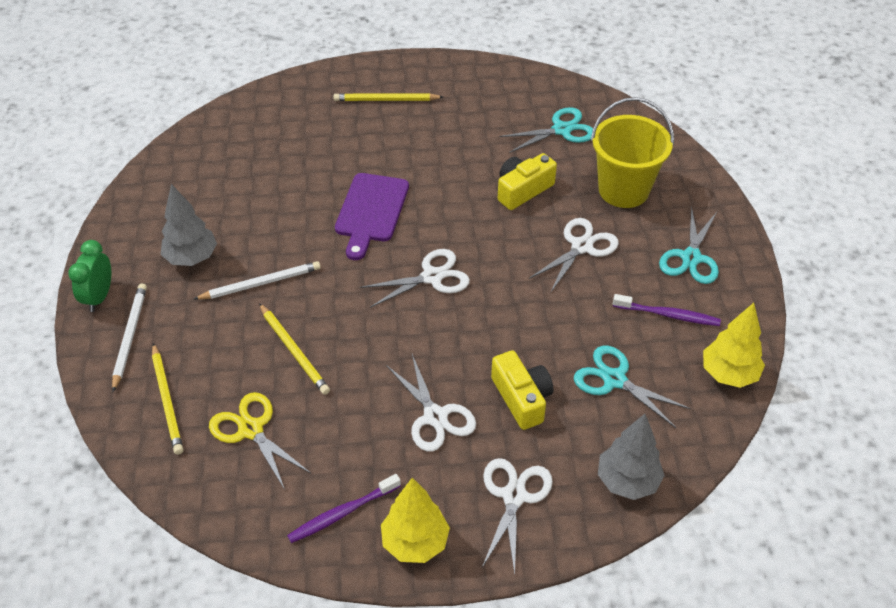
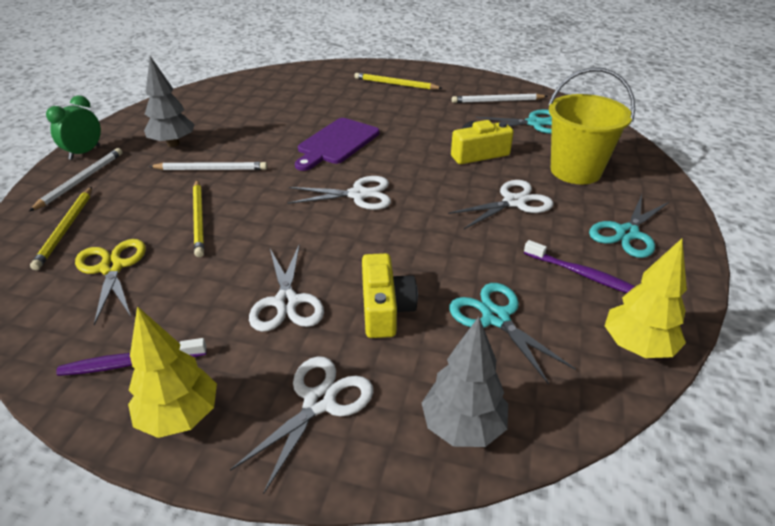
camera: 20 degrees right, 10 degrees down
(510, 103) = (497, 101): none -> white pencil

